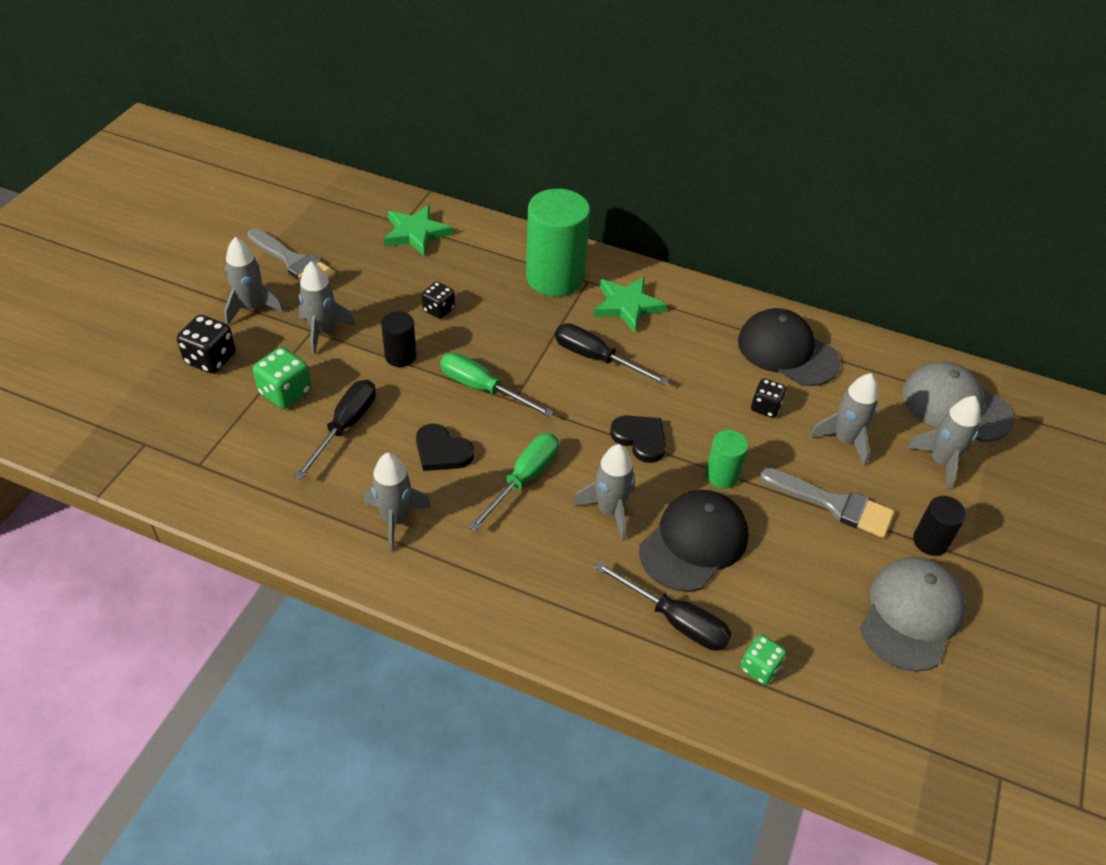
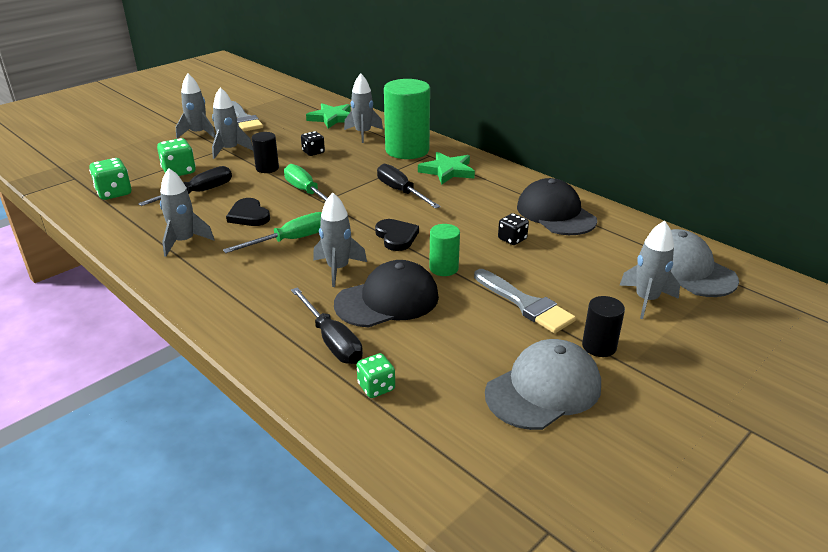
camera: 25 degrees right, 15 degrees down
(211, 359) = (151, 150): black dice -> none
(229, 458) = (114, 193): none -> green dice
(844, 440) = (566, 270): grey rocket -> grey rocket (363, 133)

